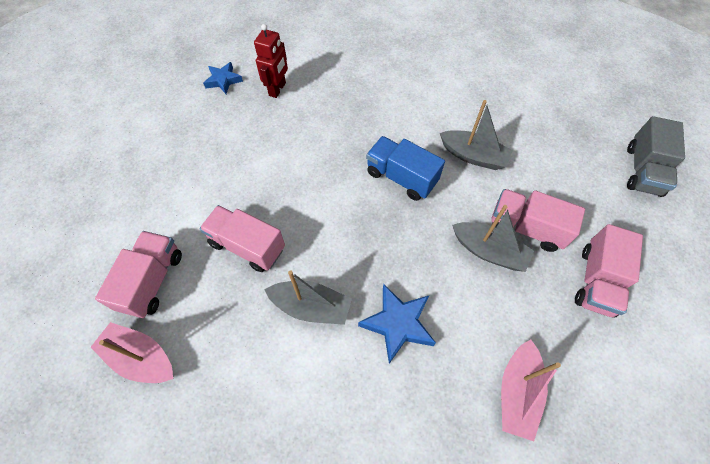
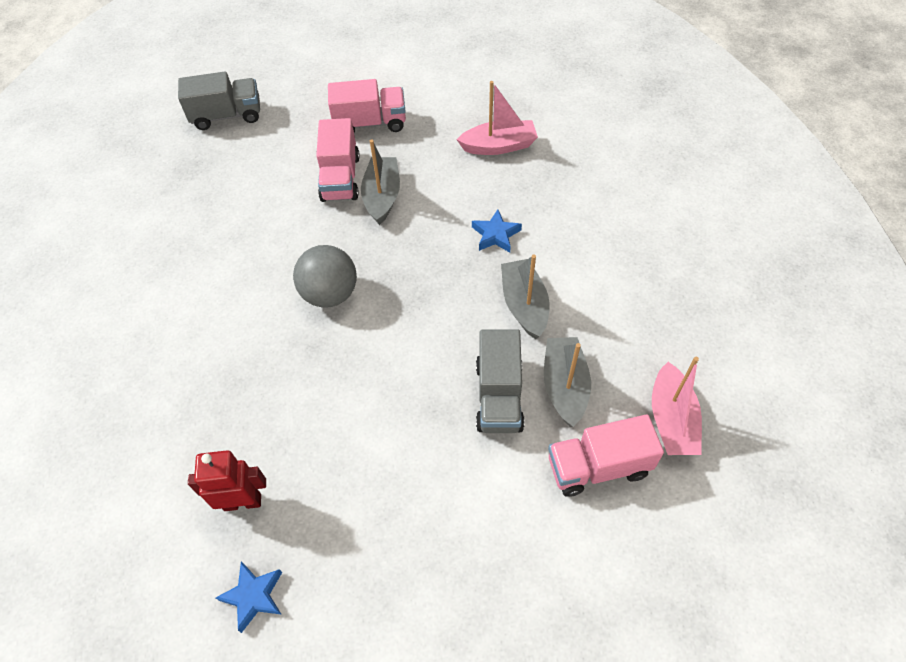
camera: 115 degrees left, 5 degrees down
(247, 246) = (499, 396): pink truck -> grey truck
(398, 324) = (496, 235): blue star -> blue star, size x0.66
(401, 177) = (330, 294): blue truck -> grey ball
(473, 156) = (268, 242): grey boat -> grey boat (564, 386)

